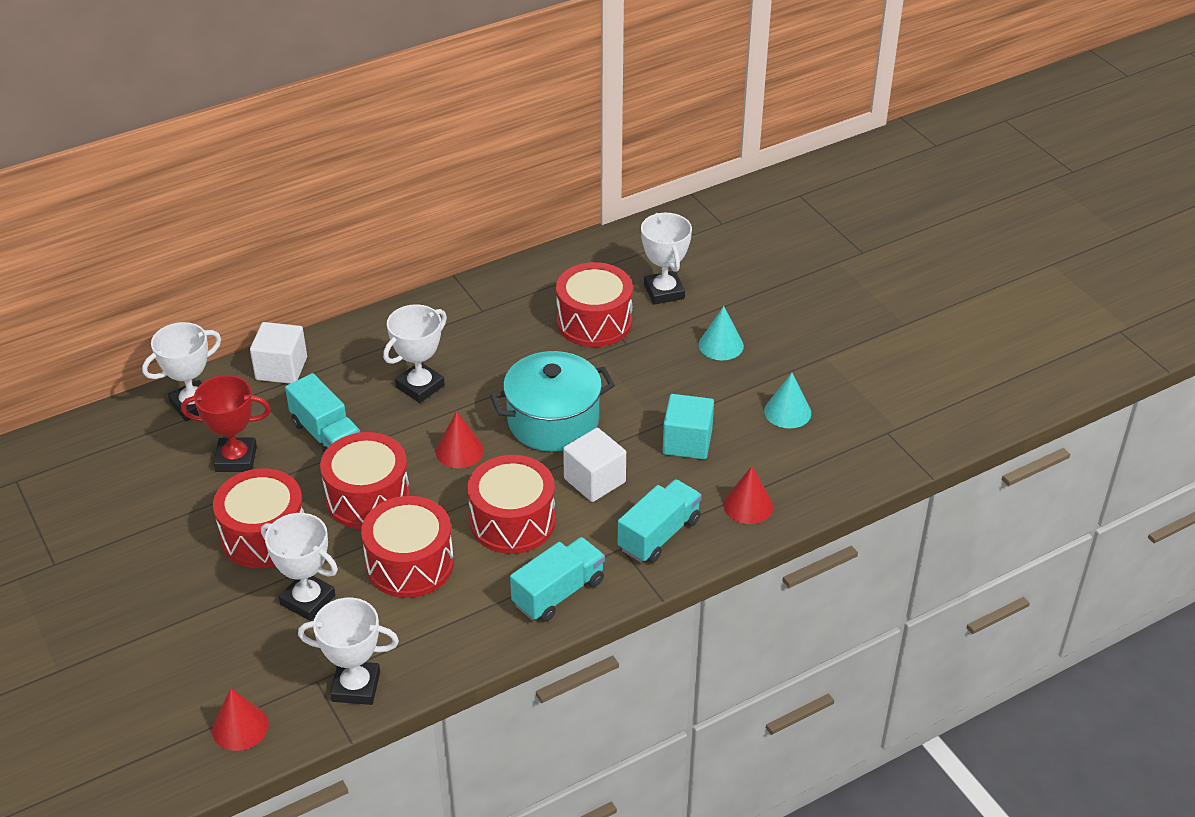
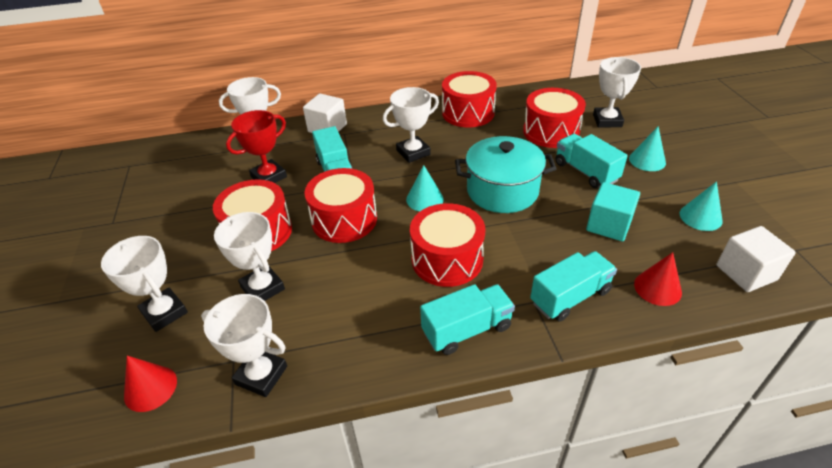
camera: 20 degrees right, 0 degrees up
(204, 652) = (164, 312): none -> white trophy
(236, 459) = (269, 177): red trophy -> red trophy turned 60 degrees counterclockwise
(410, 564) = (353, 276): red drum -> red drum (468, 113)
(459, 451) = (424, 199): red cone -> turquoise cone
(594, 480) = (524, 240): white cube -> white cube (746, 273)
(649, 375) = (586, 172): none -> turquoise truck

